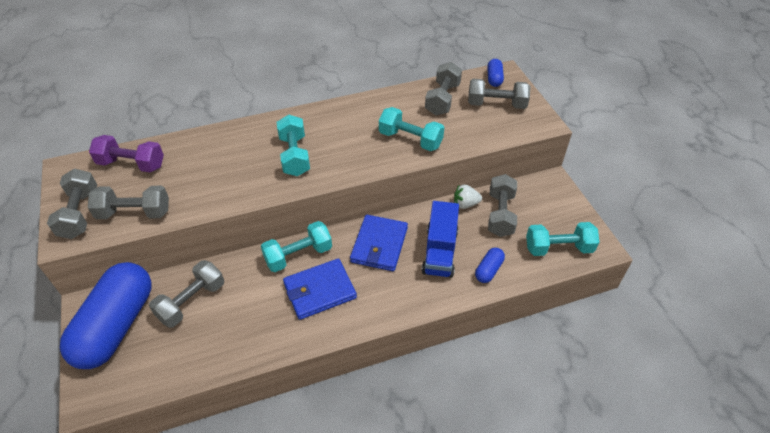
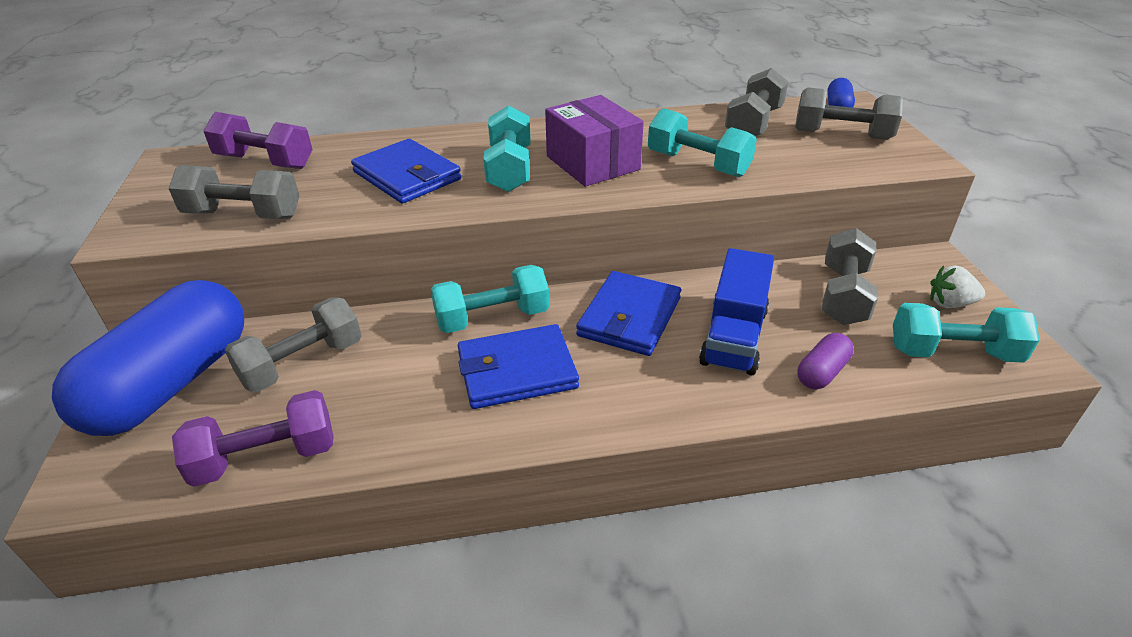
camera: 10 degrees right, 10 degrees down
(80, 214) = (163, 209): grey dumbbell -> none
(190, 366) = (266, 457): none -> purple dumbbell
(230, 168) = (407, 176): none -> blue wallet
(346, 144) = (593, 163): none -> purple box
(465, 204) = (782, 276): white strawberry -> white strawberry (950, 303)
(488, 270) = (821, 372): blue capsule -> purple capsule

